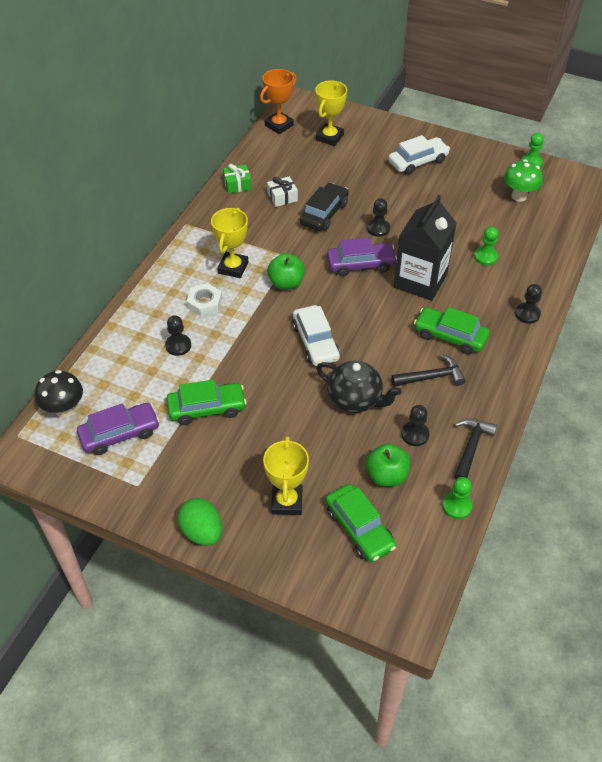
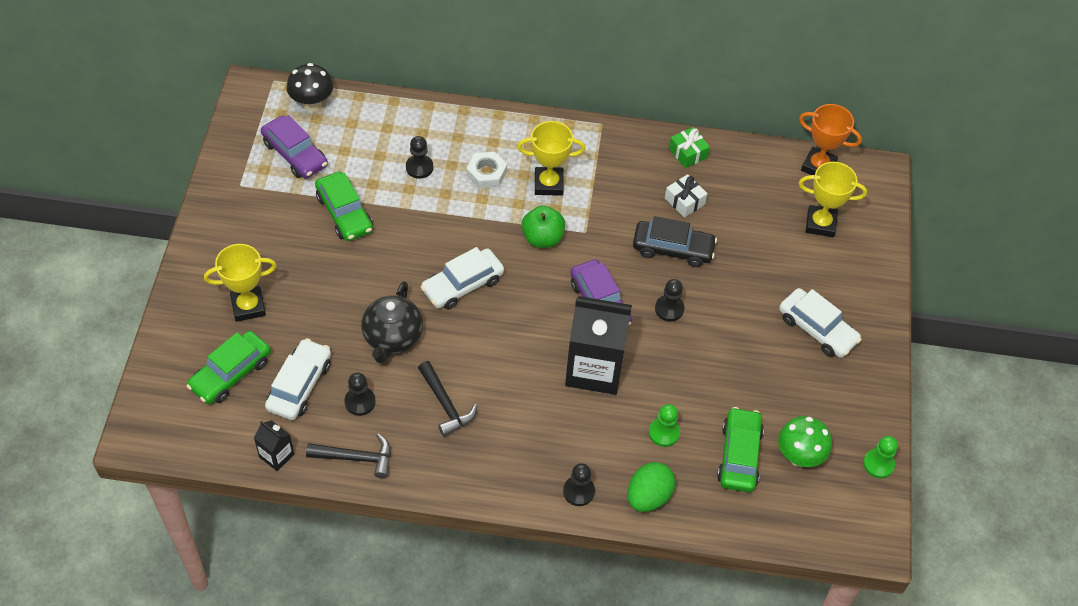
camera: 70 degrees right, 5 degrees up
(202, 532) = (200, 248): green egg -> green egg (648, 496)
(386, 476) = (300, 385): green apple -> white car
(450, 336) = (514, 413): green car -> green car (739, 455)
(457, 506) = (276, 455): green pawn -> black carton

